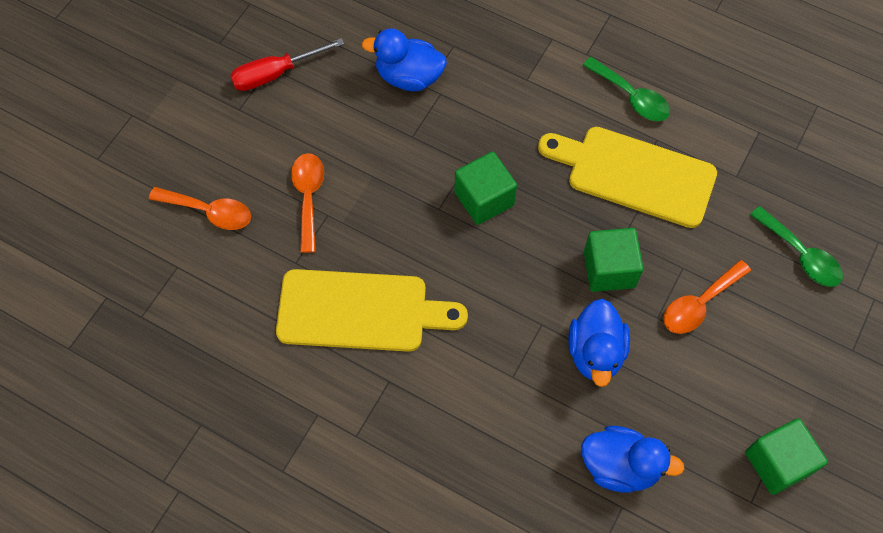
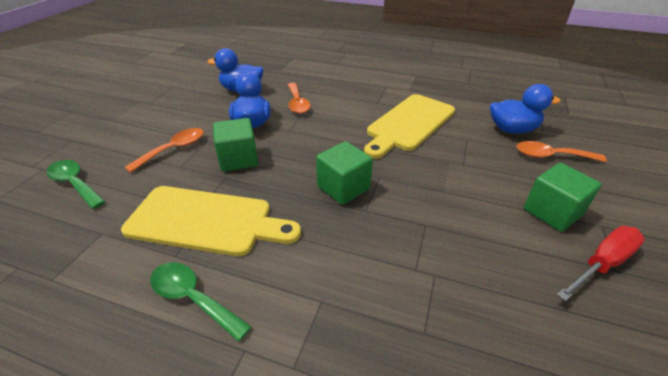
camera: 170 degrees right, 25 degrees down
(308, 197) = (486, 172): orange spoon -> orange spoon (297, 103)
(360, 311) = (409, 124): yellow cutting board -> yellow cutting board turned 45 degrees counterclockwise
(409, 77) = (459, 282): blue duck -> blue duck (512, 129)
(778, 463) = (151, 98): green cube -> green cube (552, 212)

